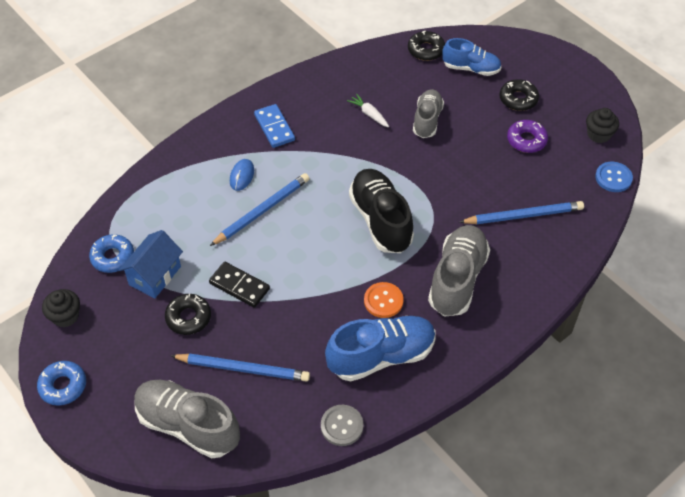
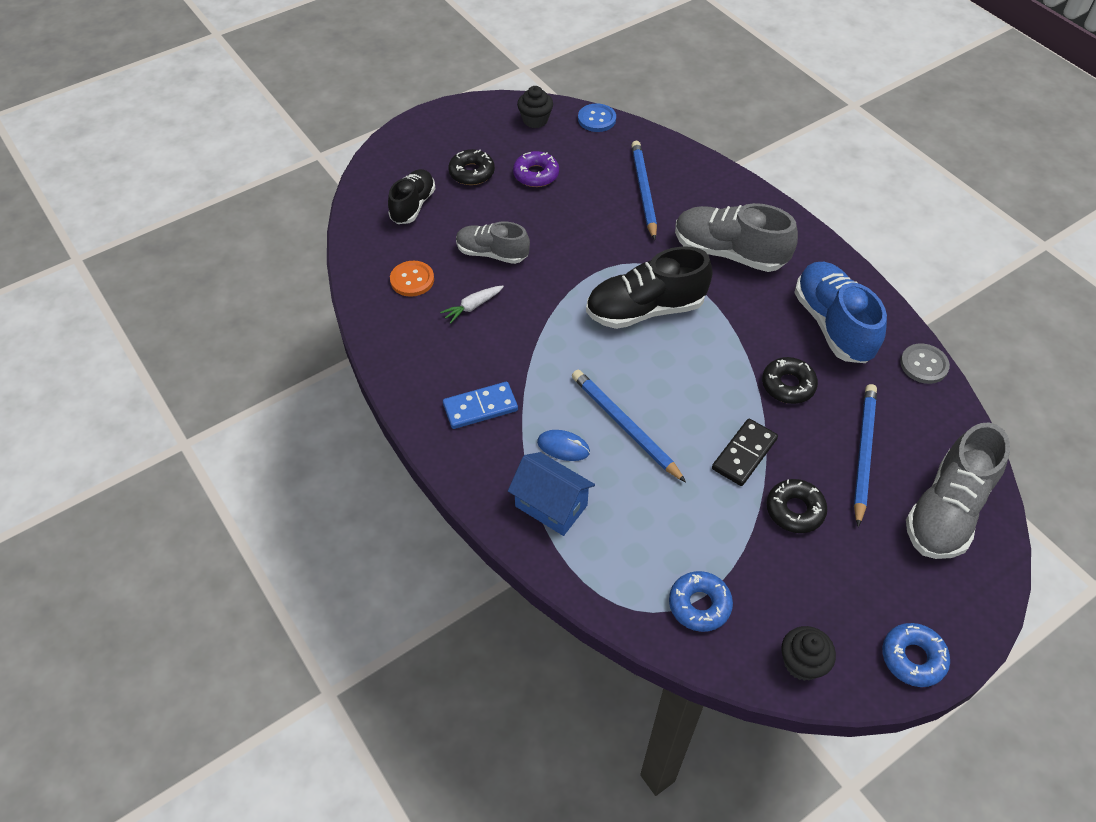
camera: 85 degrees left, 0 degrees up
(155, 275) = (730, 550): blue house -> blue house (551, 506)
(383, 301) = (760, 317): orange button -> orange button (412, 280)
(426, 50) = (370, 242): black donut -> black donut (788, 385)
(471, 68) = (413, 205): blue shoe -> black shoe

